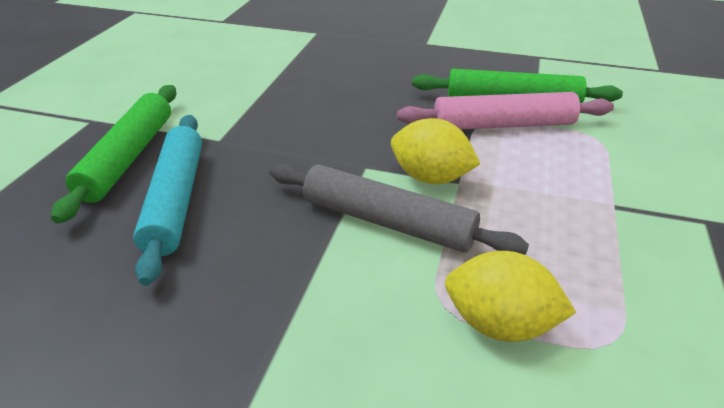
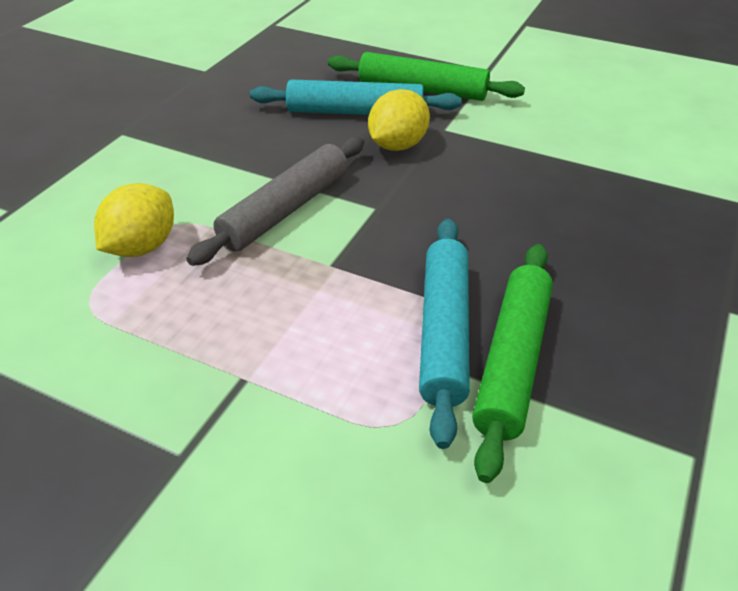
camera: 100 degrees right, 5 degrees up
(430, 178) = (343, 246): yellow lemon -> yellow lemon (397, 145)
(503, 125) = (444, 332): pink rolling pin -> turquoise rolling pin

